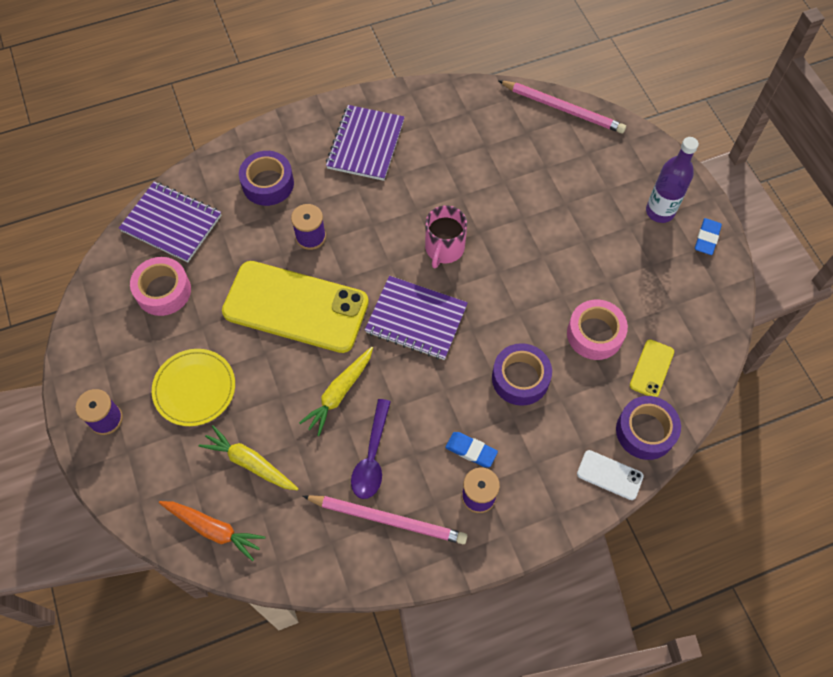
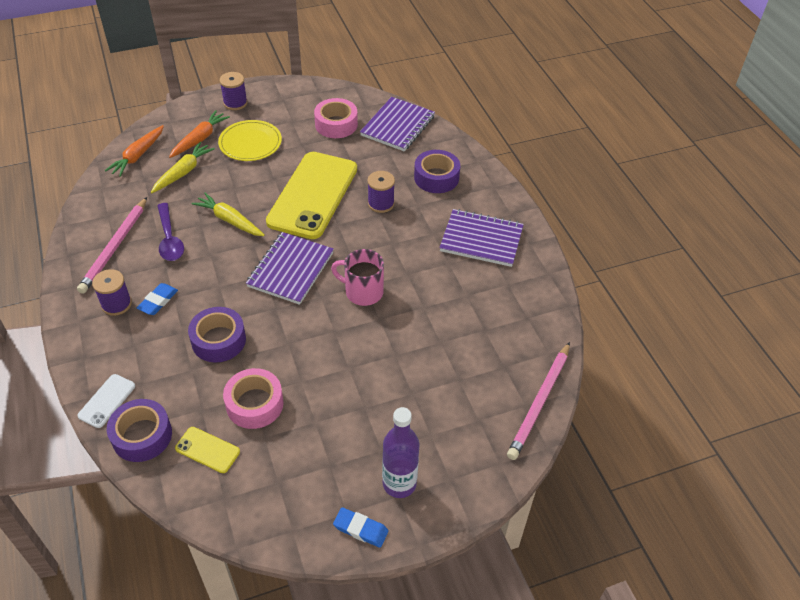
camera: 90 degrees right, 15 degrees down
(182, 453) = (200, 139): none -> orange carrot
(372, 457) = (169, 239): purple spoon -> purple spoon turned 120 degrees counterclockwise

